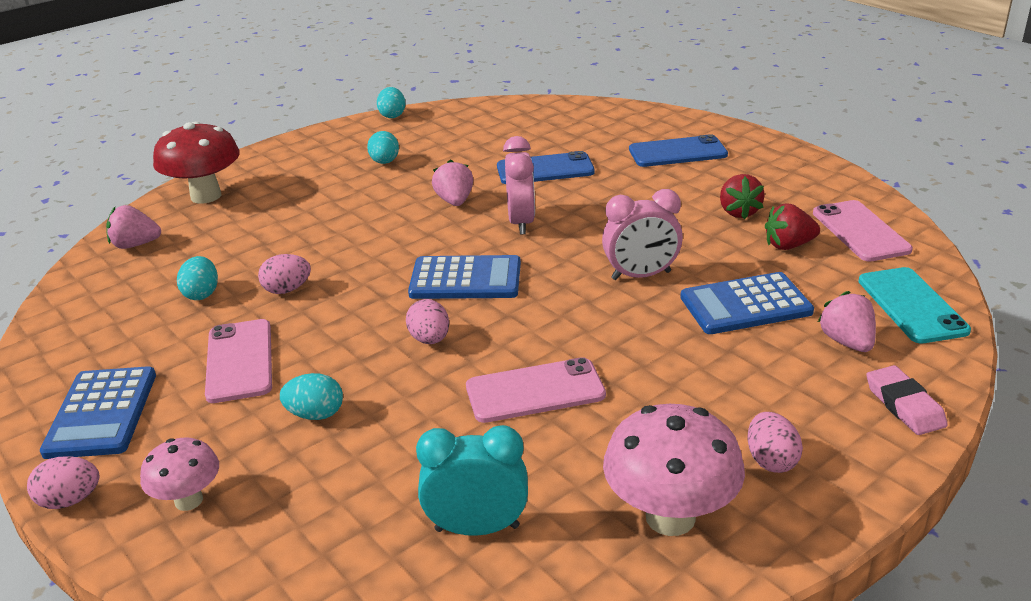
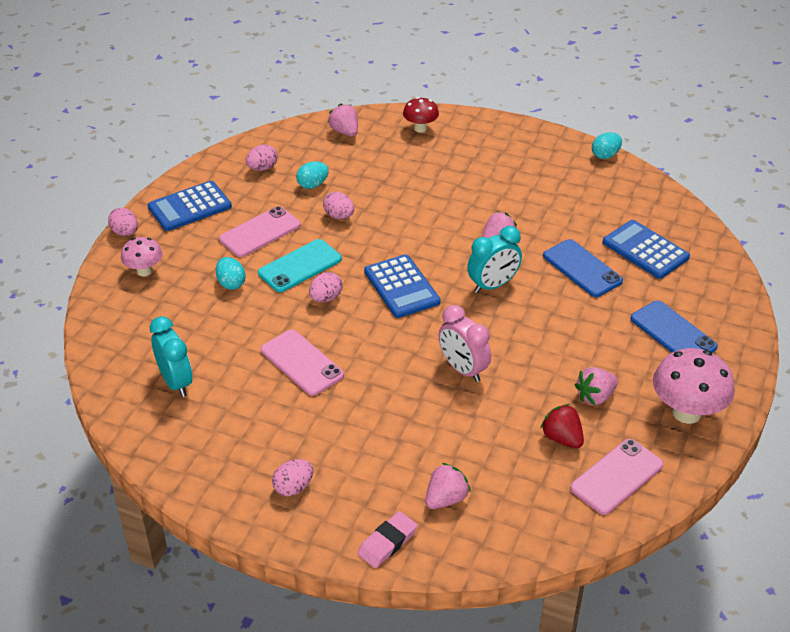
camera: 60 degrees right, 10 degrees up
(112, 325) = (262, 168): none -> pink egg
(206, 196) = (420, 128): red mushroom -> red mushroom, size x0.59
(385, 162) = (528, 184): turquoise egg -> none
(521, 222) = (493, 285): pink clock -> turquoise clock
(670, 517) = (221, 456): pink mushroom -> pink mushroom (686, 412)
(739, 212) = (595, 396): red strawberry -> pink strawberry
(745, 305) = (460, 434): blue calculator -> blue calculator (645, 250)
(911, 305) = (519, 527): turquoise phone -> turquoise phone (300, 266)

